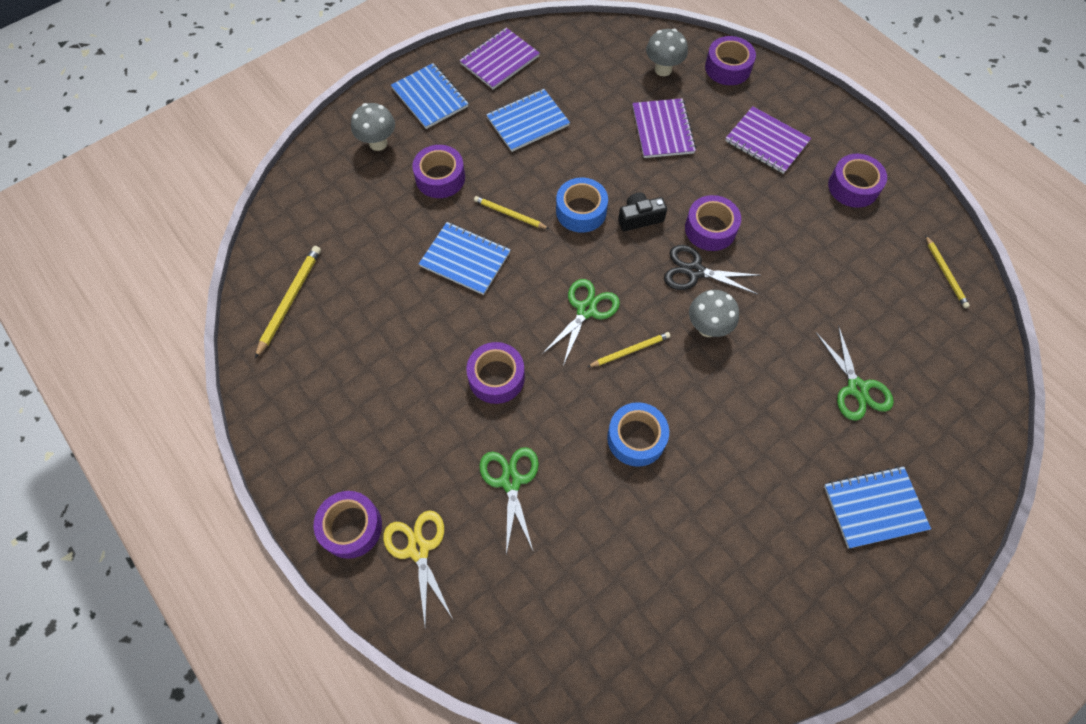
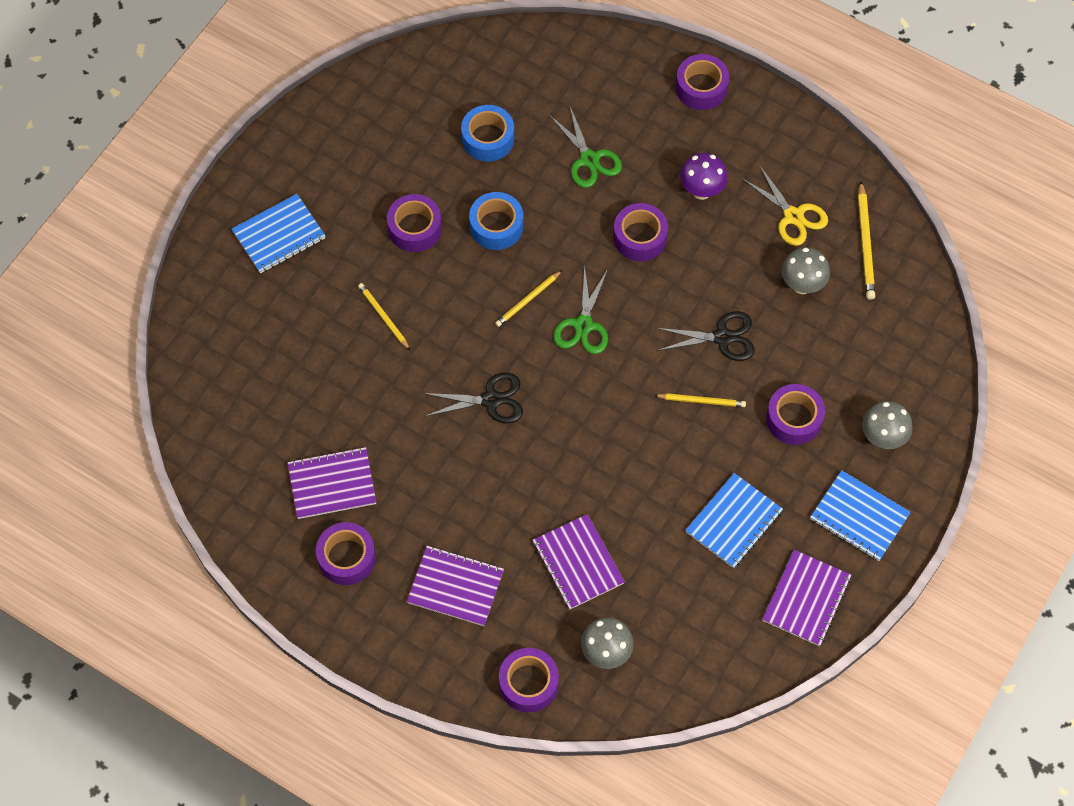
camera: 160 degrees right, 0 degrees up
(412, 405) = (701, 191): none -> purple mushroom
(418, 549) = (640, 90): yellow scissors -> yellow scissors (793, 216)
(465, 259) = (722, 337): blue notebook -> black scissors
(581, 211) = (629, 429): blue tape -> blue tape (488, 138)
(639, 218) = (566, 441): black camera -> none
(707, 328) = (462, 345): grey mushroom -> grey mushroom (802, 285)
(710, 229) = (488, 453): purple tape -> purple tape (415, 228)
(856, 245) = (332, 484): none -> purple notebook
(856, 388) = (309, 332): green scissors -> none
(945, 273) = (235, 482): yellow pencil -> yellow pencil (383, 317)

